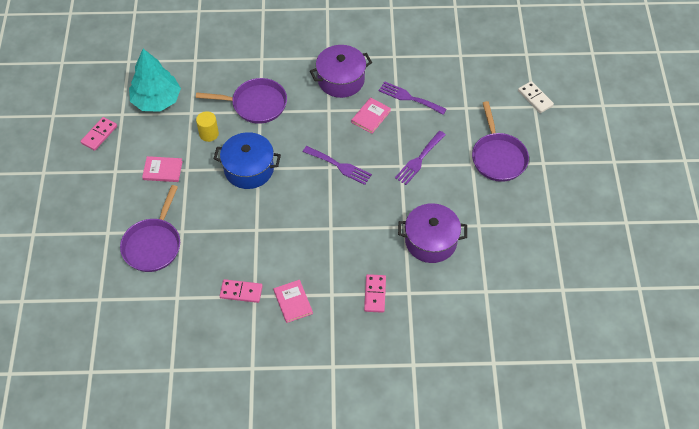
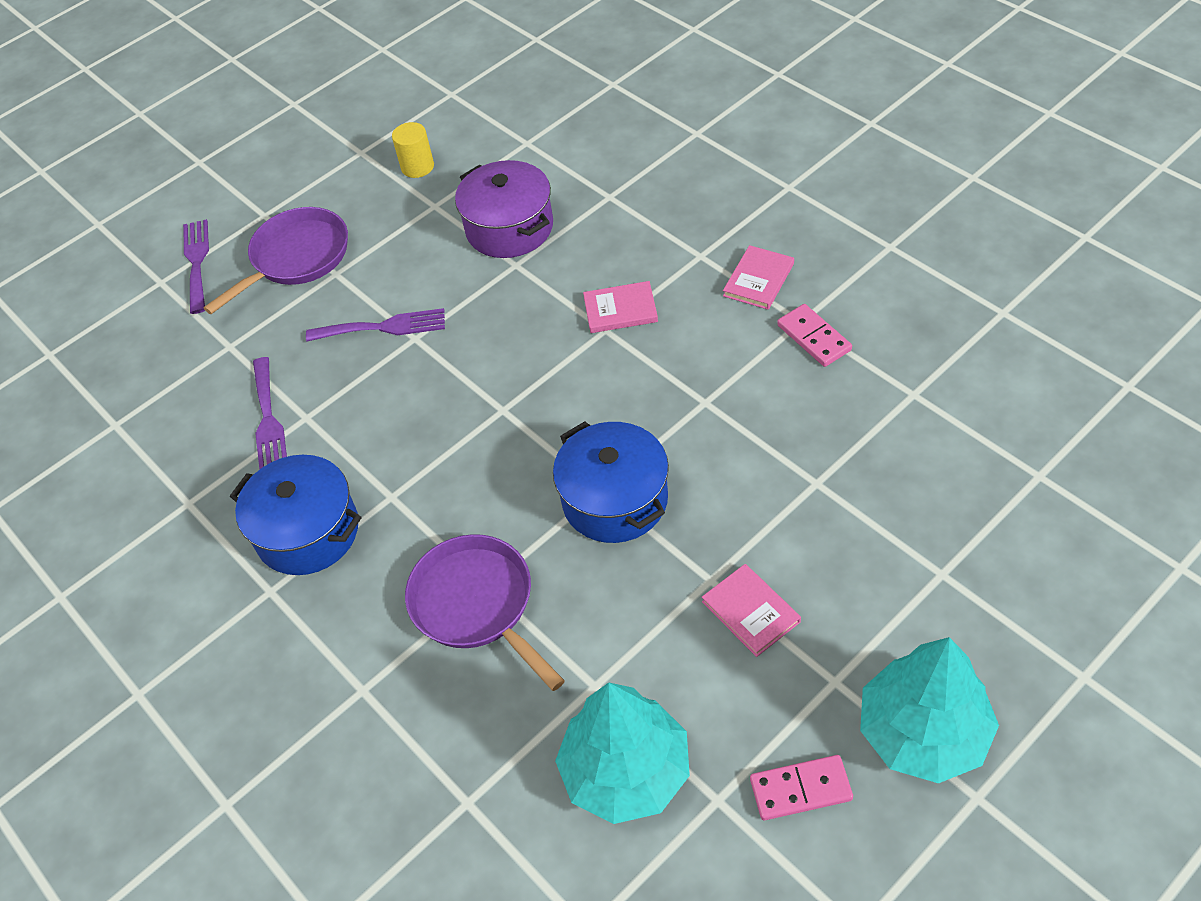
camera: 125 degrees left, 5 degrees down
(74, 178) = (923, 732): none -> turquoise tree
(153, 244) = (880, 495): purple pan -> none
(209, 134) = (609, 615): yellow cylinder -> yellow cylinder (417, 167)
(340, 166) = (488, 400): purple fork -> purple fork (197, 262)
(341, 80) = (308, 532): purple pot -> blue pot
(371, 116) = (352, 436): pink book -> pink book (620, 310)
(375, 294) = (649, 220): pink domino -> none
(535, 98) = (142, 290): white domino -> none

